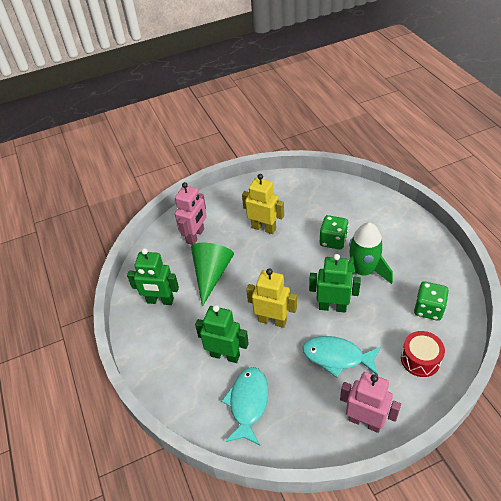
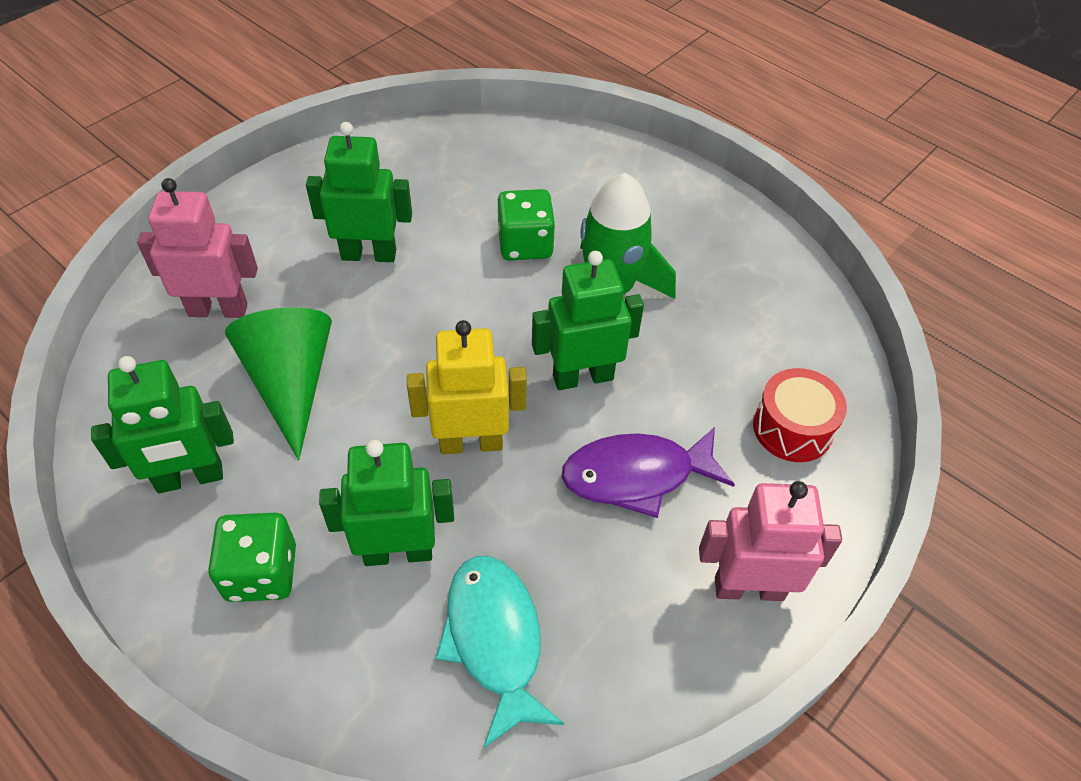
camera: 30 degrees left, 5 degrees up
(195, 236) = (218, 309): pink robot -> pink robot turned 90 degrees counterclockwise
(264, 228) = (369, 254): yellow robot -> green robot
(337, 357) = (636, 475): turquoise fish -> purple fish
(428, 309) = (763, 327): green dice -> green dice (261, 573)

